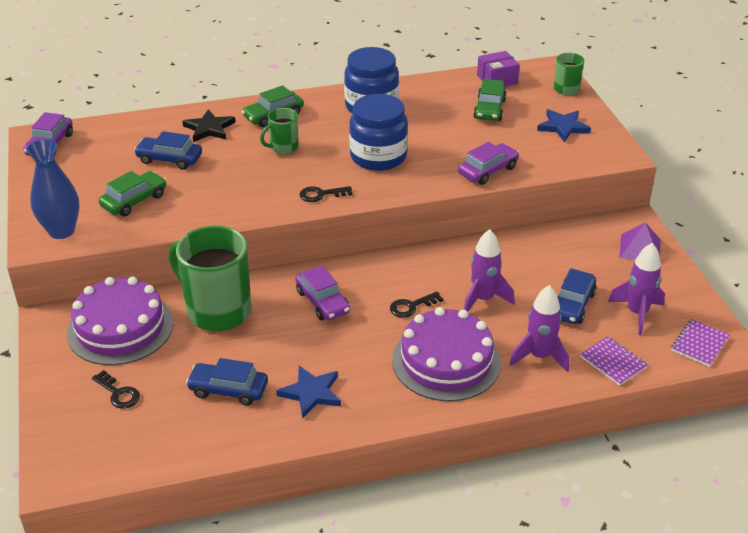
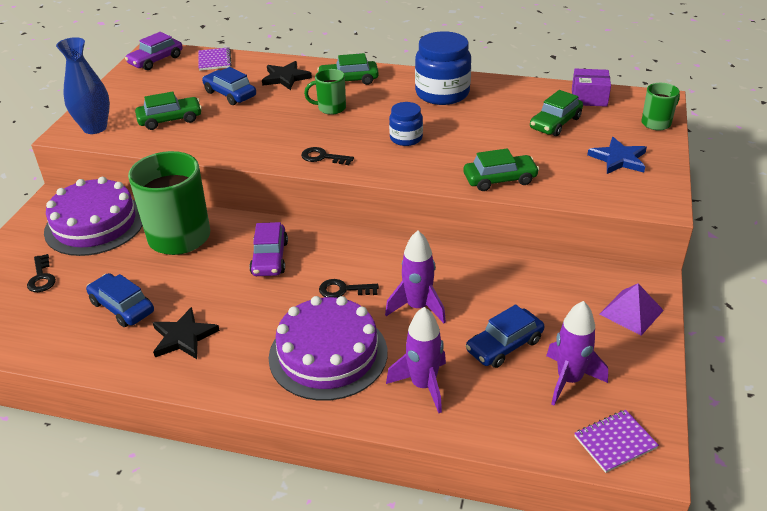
camera: 30 degrees right, 0 degrees up
(311, 393) = (183, 337): blue star -> black star
(378, 156) = (406, 138): blue jar -> blue jar, size x0.56
(488, 171) = (500, 179): purple car -> green car
(613, 362) = (497, 423): purple notebook -> purple notebook (214, 60)

